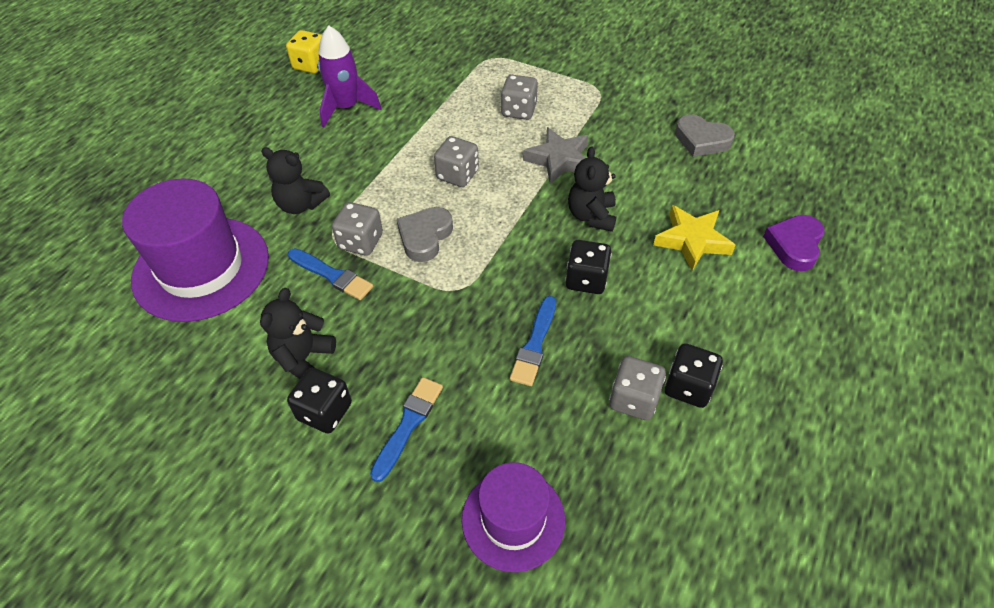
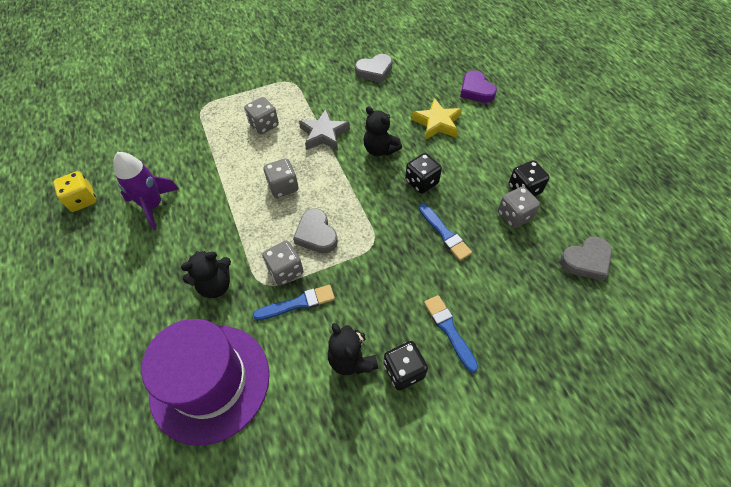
camera: 50 degrees left, 5 degrees up
(513, 519) = (547, 317): purple hat -> none
(643, 521) = (586, 261): none -> grey heart

